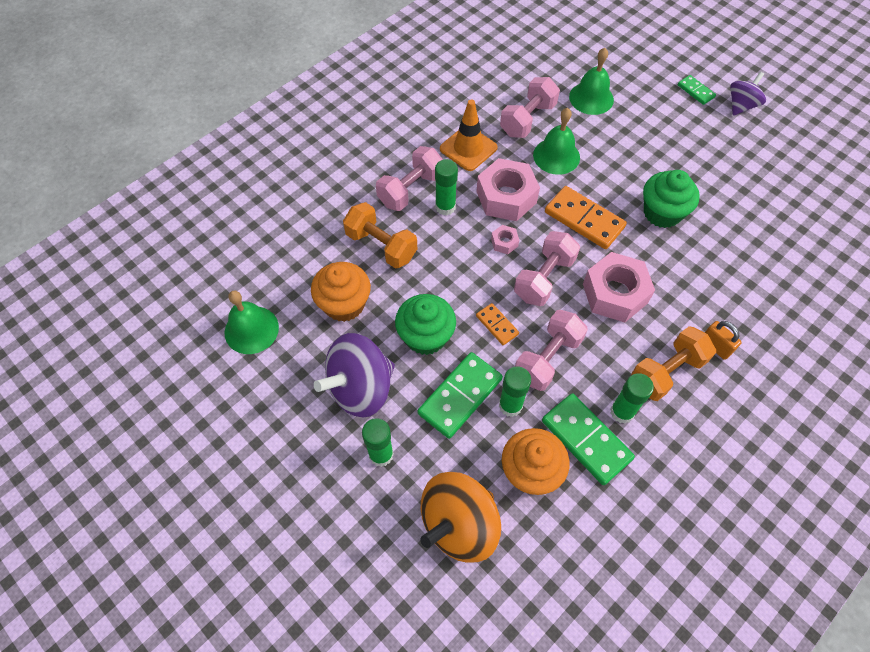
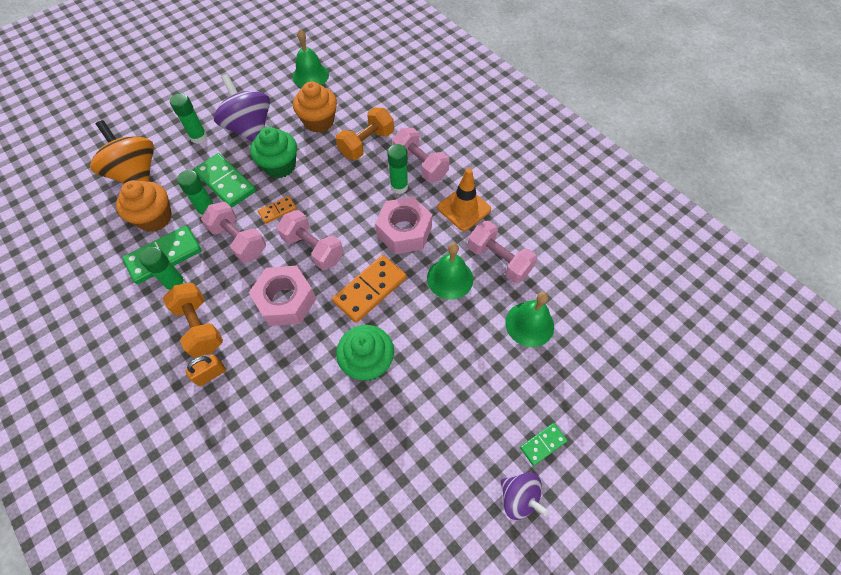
camera: 95 degrees right, 0 degrees up
(504, 242) = (355, 224): pink nut -> none

